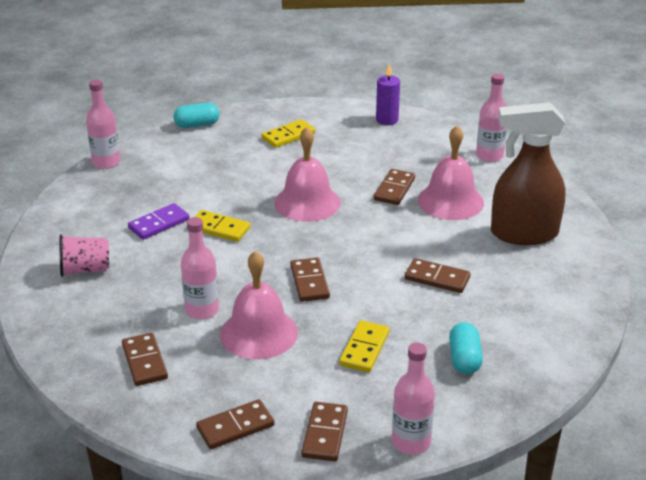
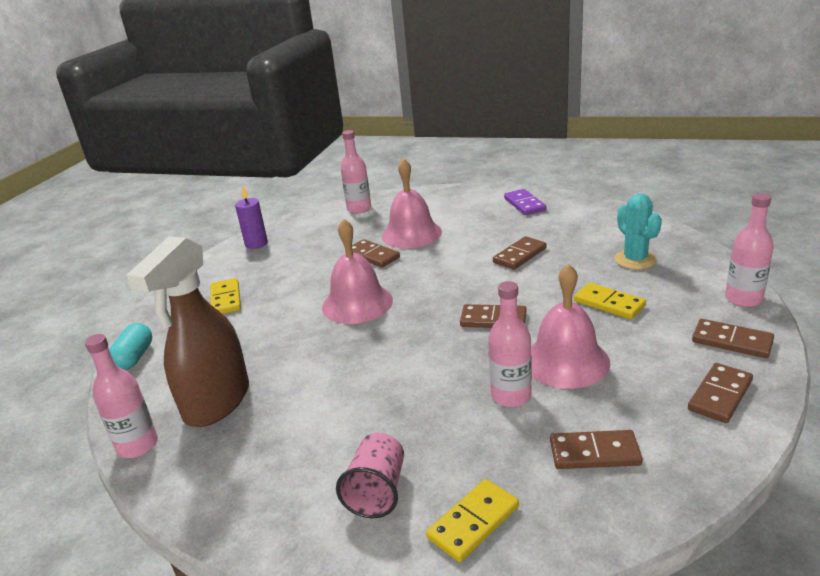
camera: 65 degrees left, 5 degrees down
(159, 224) = (319, 411): purple domino -> purple domino (524, 204)
(219, 228) = (362, 365): yellow domino -> yellow domino (473, 522)
(235, 427) = (720, 395): brown domino -> brown domino turned 45 degrees clockwise
(464, 359) = (635, 260): turquoise capsule -> turquoise cactus
(523, 234) = (478, 212): brown spray bottle -> brown spray bottle (217, 403)

